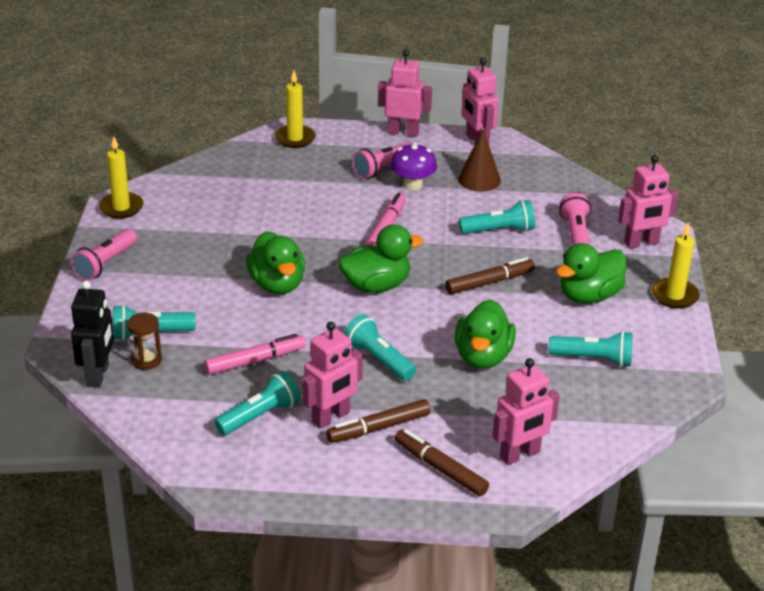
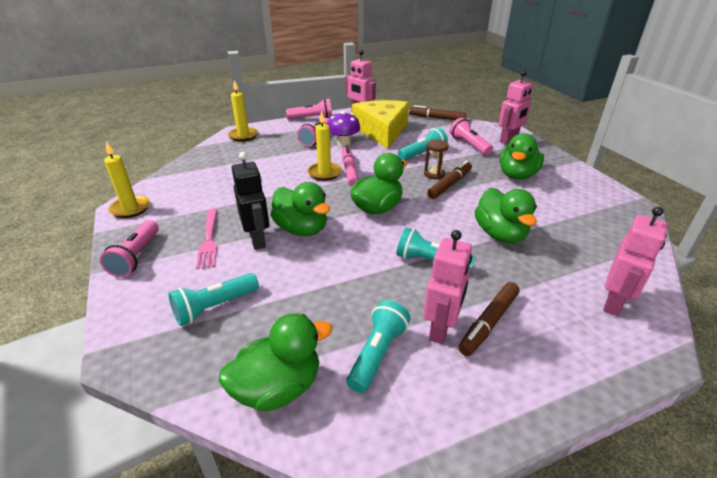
camera: 25 degrees left, 0 degrees up
(98, 375) = (180, 373): black robot -> black robot (257, 239)
(146, 360) = (226, 336): brown hourglass -> brown hourglass (434, 174)
(164, 411) = (278, 388): none -> green duck
(179, 268) = (209, 240): none -> pink fork
(255, 361) = (331, 299): pink marker -> none
(403, 132) = (312, 118): pink robot -> pink flashlight
(440, 468) = (575, 342): brown marker -> brown marker (437, 118)
(479, 179) = (382, 131): brown cone -> yellow cheese
(594, 359) = (569, 212): turquoise flashlight -> none
(674, 296) = (562, 162): yellow candle -> yellow candle (324, 173)

